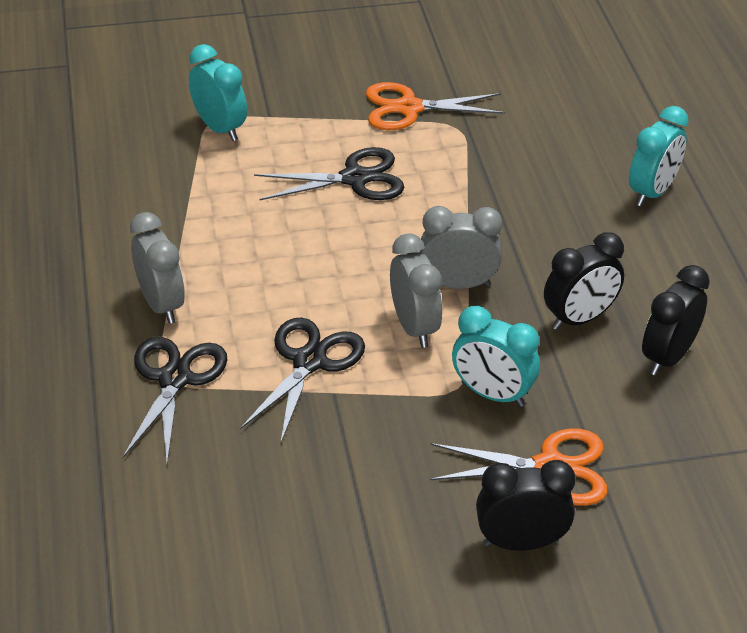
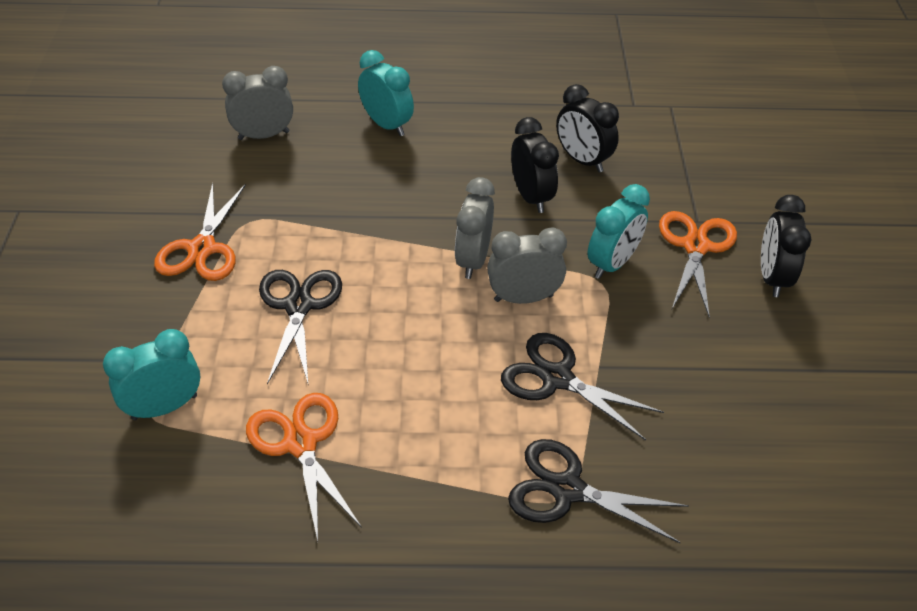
camera: 80 degrees left, 5 degrees up
(161, 304) = (452, 491): grey clock -> grey clock (263, 135)
(197, 208) = (300, 443): none -> orange scissors

